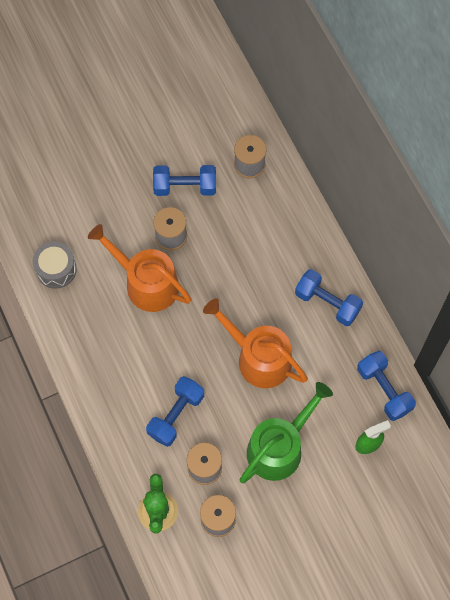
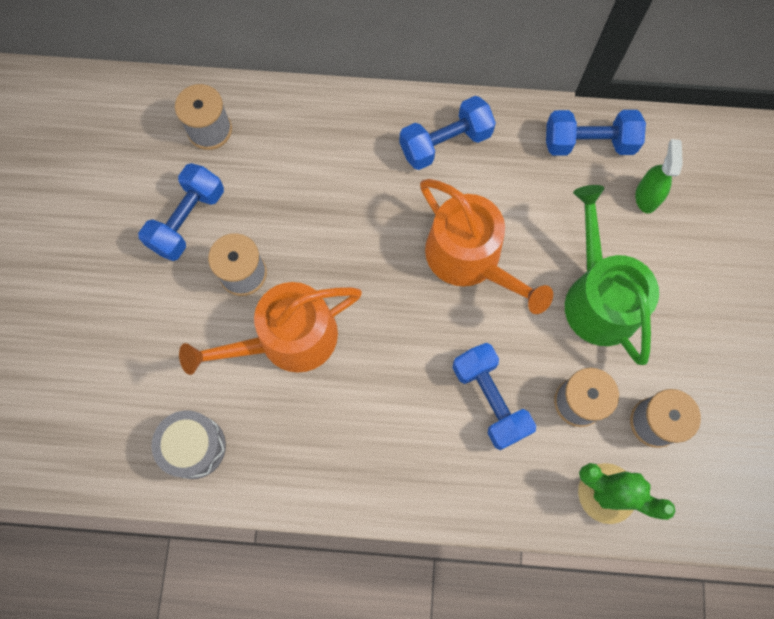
camera: 60 degrees left, 5 degrees up
(258, 358) = (470, 259): orange watering can -> orange watering can turned 105 degrees counterclockwise

